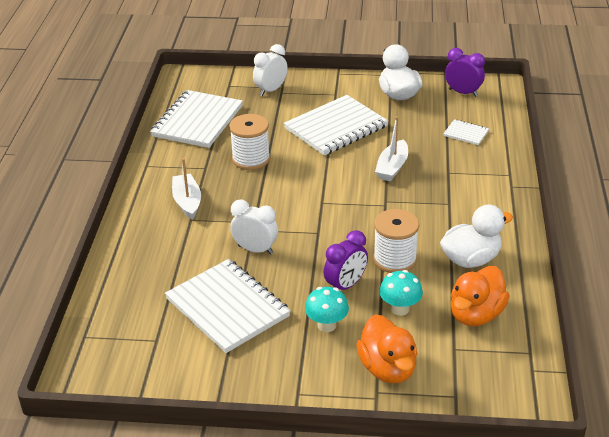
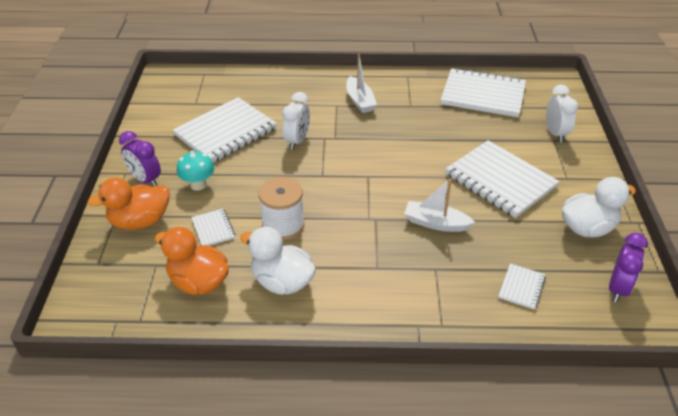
camera: 85 degrees right, 5 degrees up
(187, 202) = (360, 101): white boat -> white boat turned 90 degrees clockwise
(251, 159) = (429, 129): white spool -> none
(271, 90) = (555, 133): white clock -> white clock turned 45 degrees clockwise
(345, 285) = (247, 194): purple clock -> purple clock (145, 180)
(400, 309) = (213, 229): turquoise mushroom -> white notebook
(471, 259) = (282, 282): white duck -> white duck turned 150 degrees clockwise

